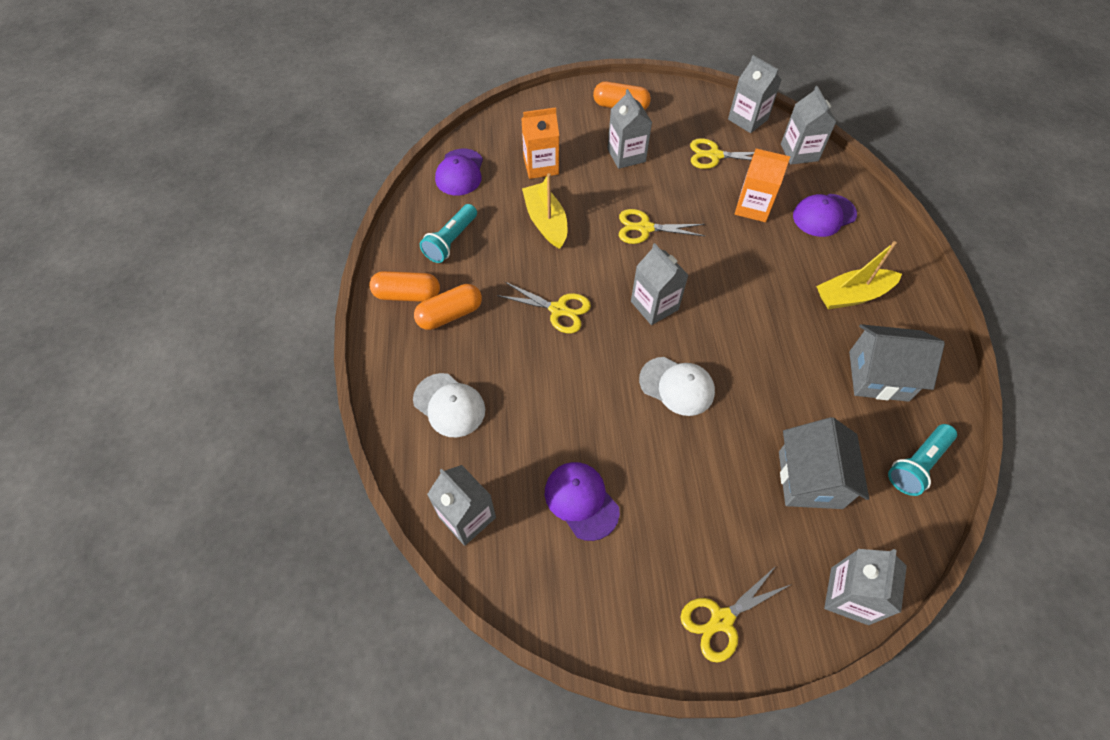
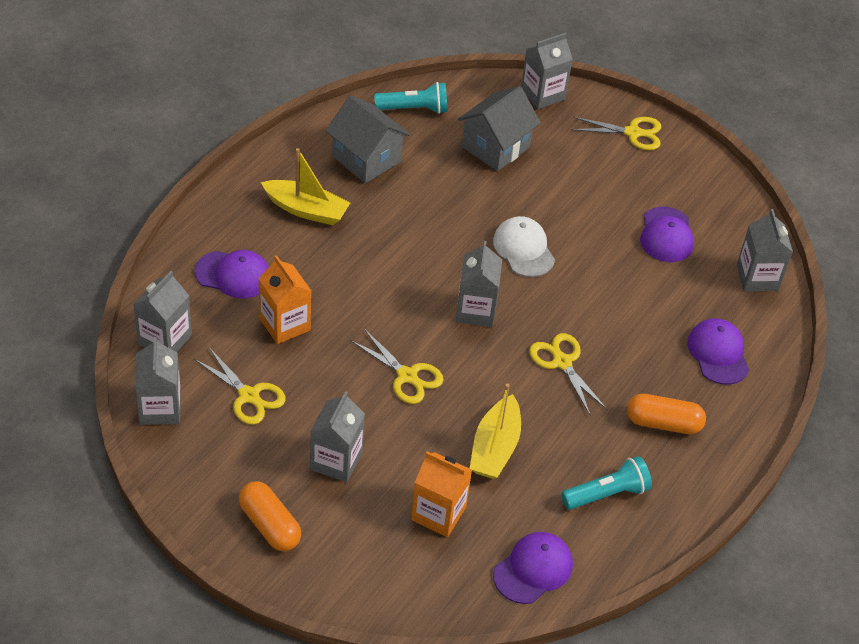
camera: 145 degrees left, 10 degrees down
(407, 295) = (690, 468): orange capsule -> none
(449, 405) = (718, 353): white cap -> purple cap

